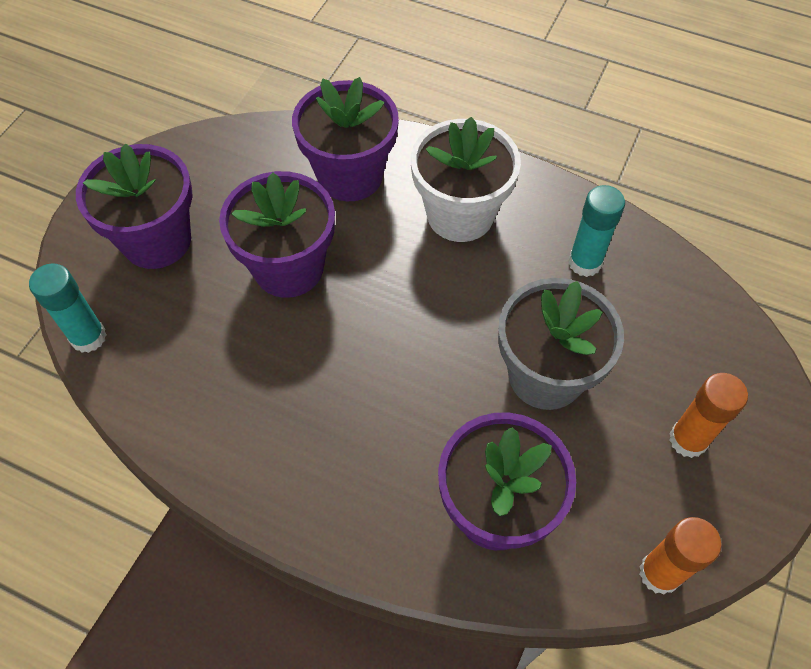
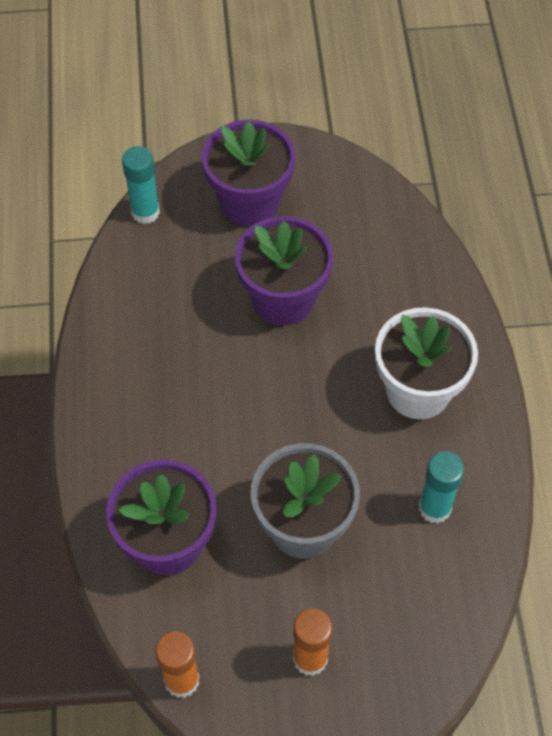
camera: 60 degrees right, 0 degrees up
(350, 175) = (400, 291): purple flower pot -> none

